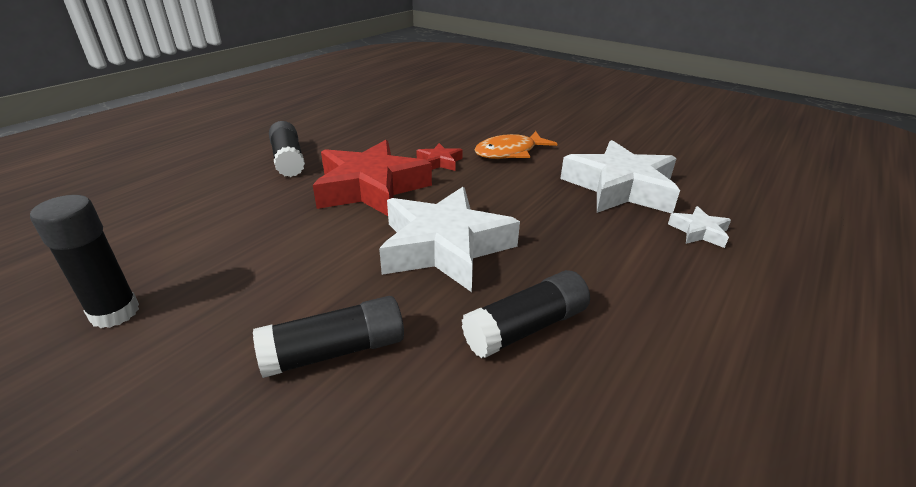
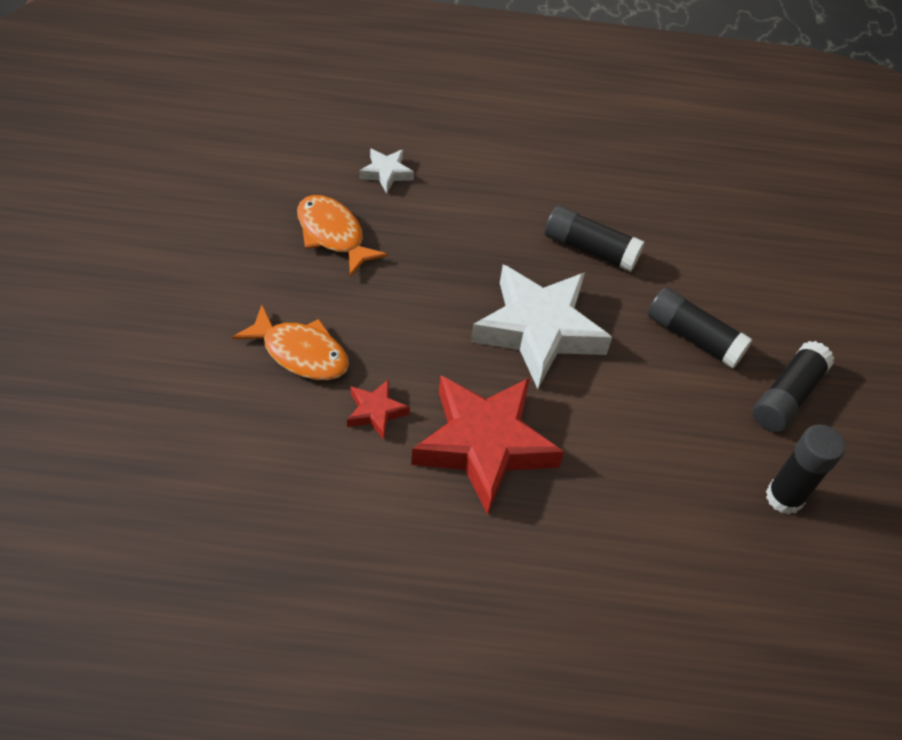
camera: 125 degrees left, 20 degrees up
(288, 160) = (483, 584): black glue stick -> black glue stick (787, 396)
(620, 188) = (333, 235): white star -> orange fish

